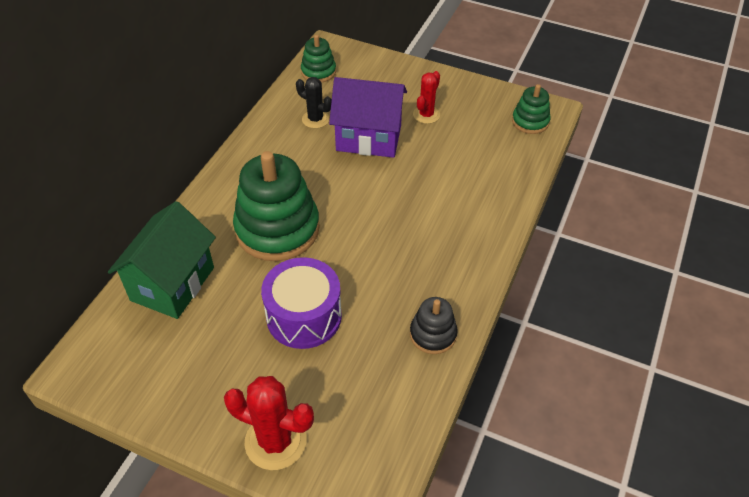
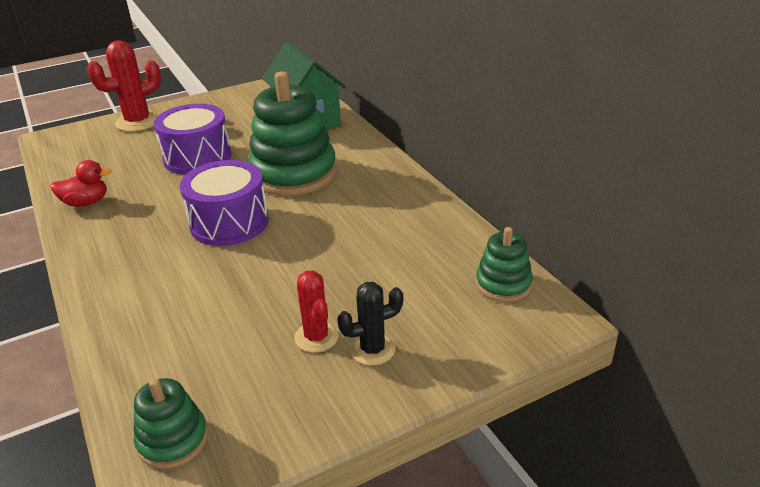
camera: 130 degrees right, 15 degrees down
(315, 119) = (411, 246): black cactus -> black cactus (373, 349)
(368, 138) = (335, 269): purple house -> none
(372, 220) = (229, 222): none -> purple drum
(433, 334) = (86, 203): black stacking toy -> red duck

